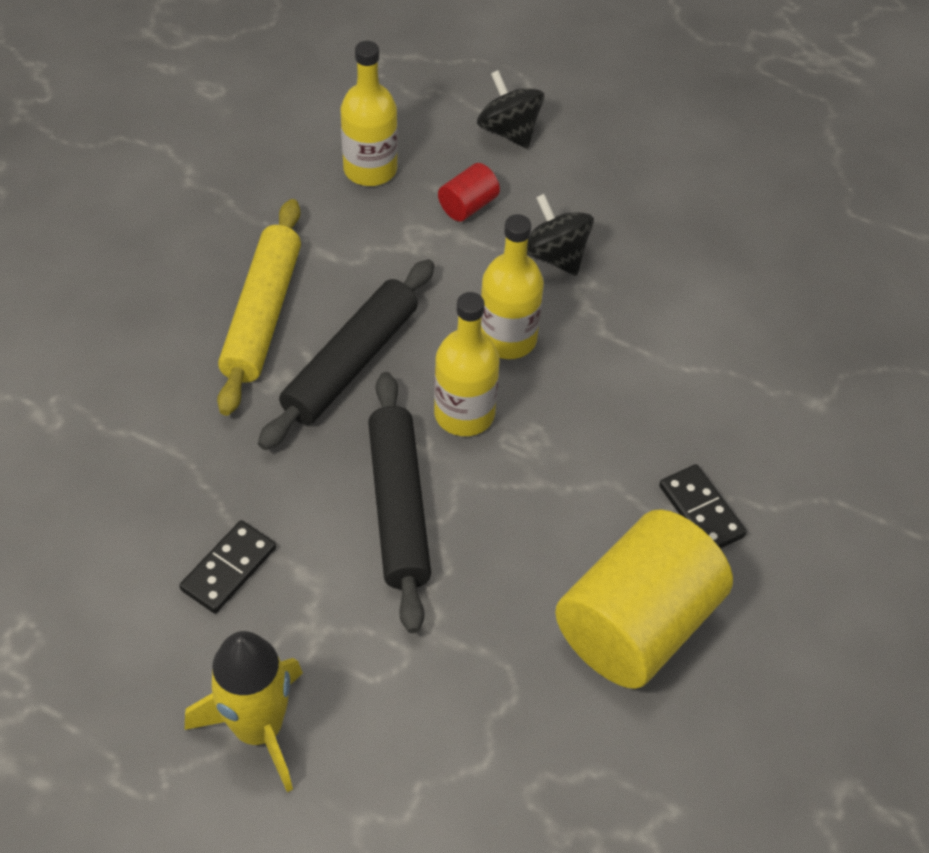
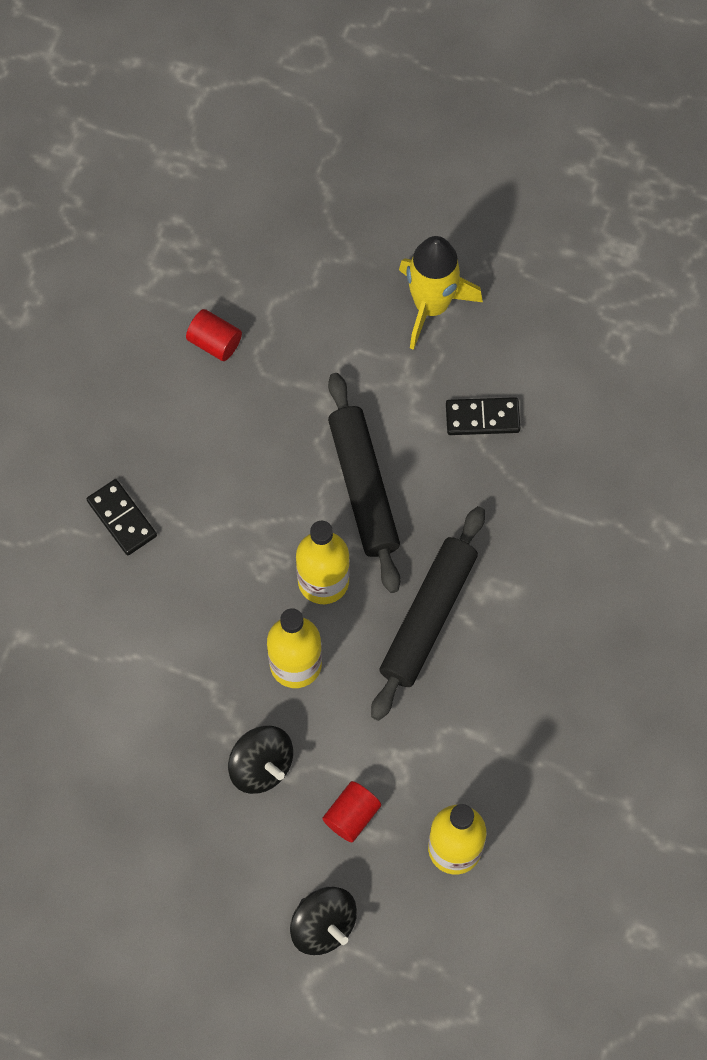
camera: 175 degrees right, 15 degrees up
(229, 569) = (482, 418): black domino -> black domino turned 60 degrees clockwise
(263, 315) = (515, 656): yellow rolling pin -> none
(570, 717) = (215, 342): none -> red cylinder
(636, 624) = (170, 417): yellow cylinder -> none

